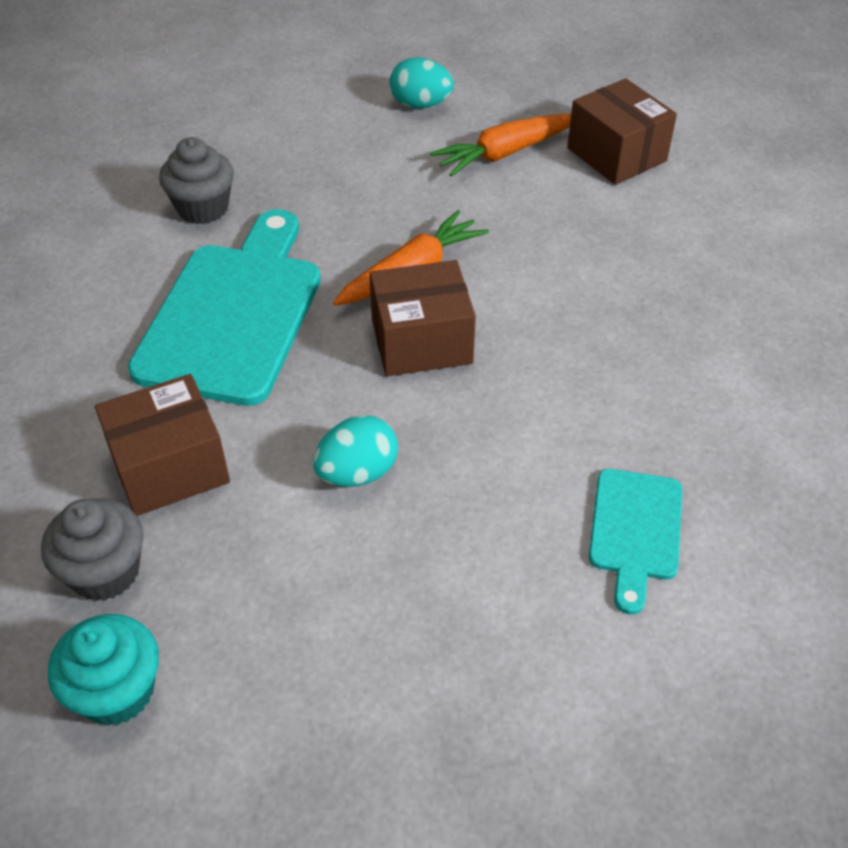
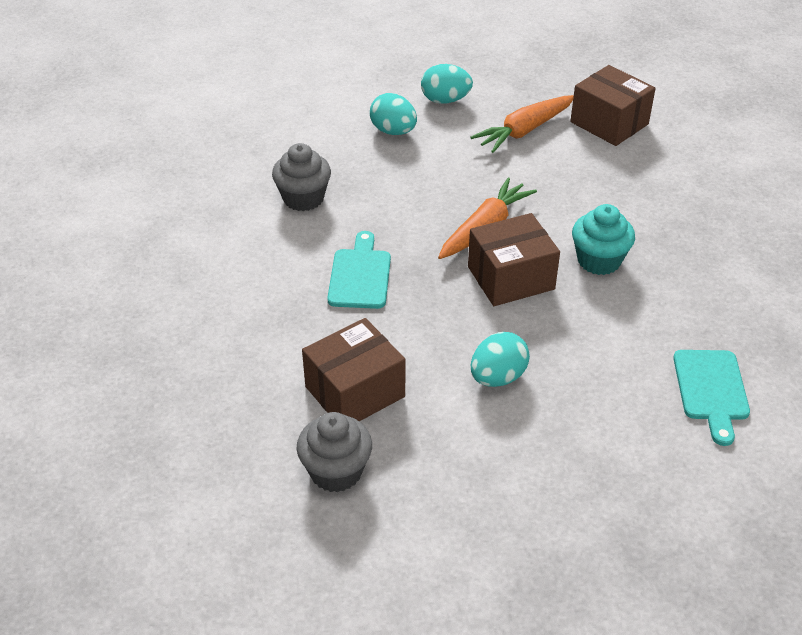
camera: 10 degrees left, 5 degrees down
(117, 691) = (378, 550): turquoise cupcake -> turquoise cupcake (599, 260)
(234, 314) = (360, 275): turquoise cutting board -> turquoise cutting board, size x0.52
(343, 137) = (393, 131): none -> turquoise egg

